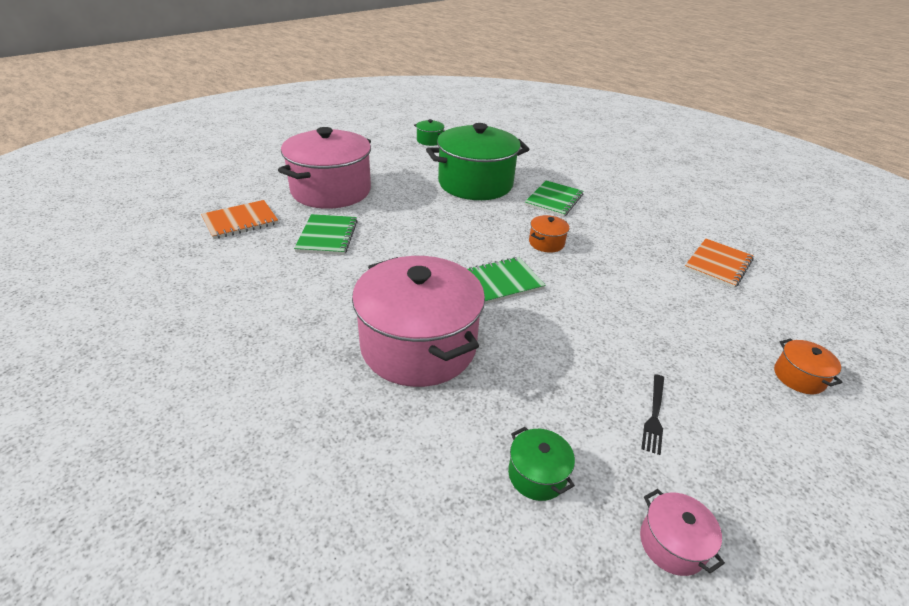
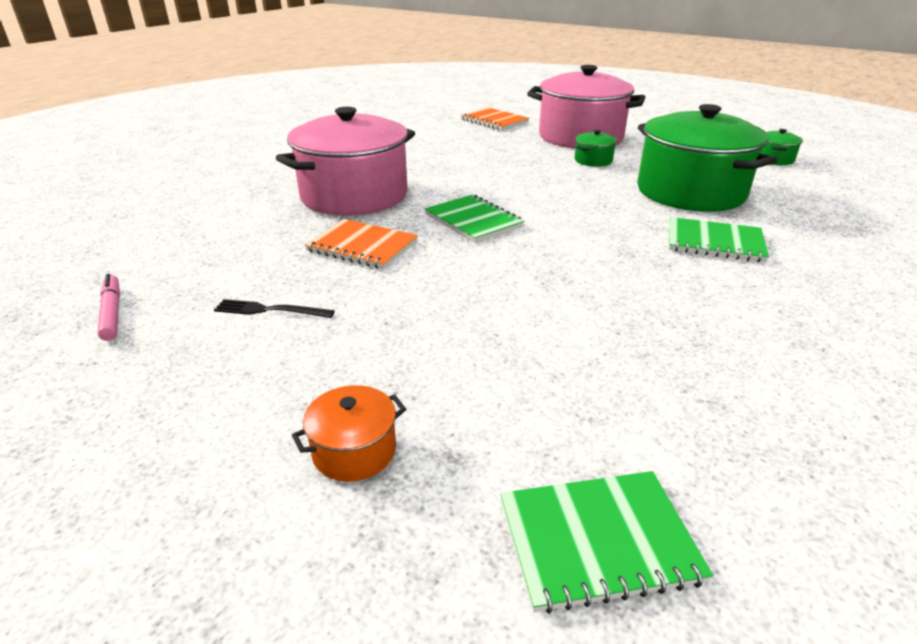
camera: 80 degrees right, 5 degrees down
(327, 236) = (497, 147): green notebook -> green notebook (597, 540)
(537, 475) = (203, 251): green pot -> green pot (593, 160)
(546, 243) = (583, 241): orange pot -> none
(672, 544) = (112, 312): pink pot -> pink marker
(718, 264) = (661, 397): orange notebook -> orange notebook (362, 246)

